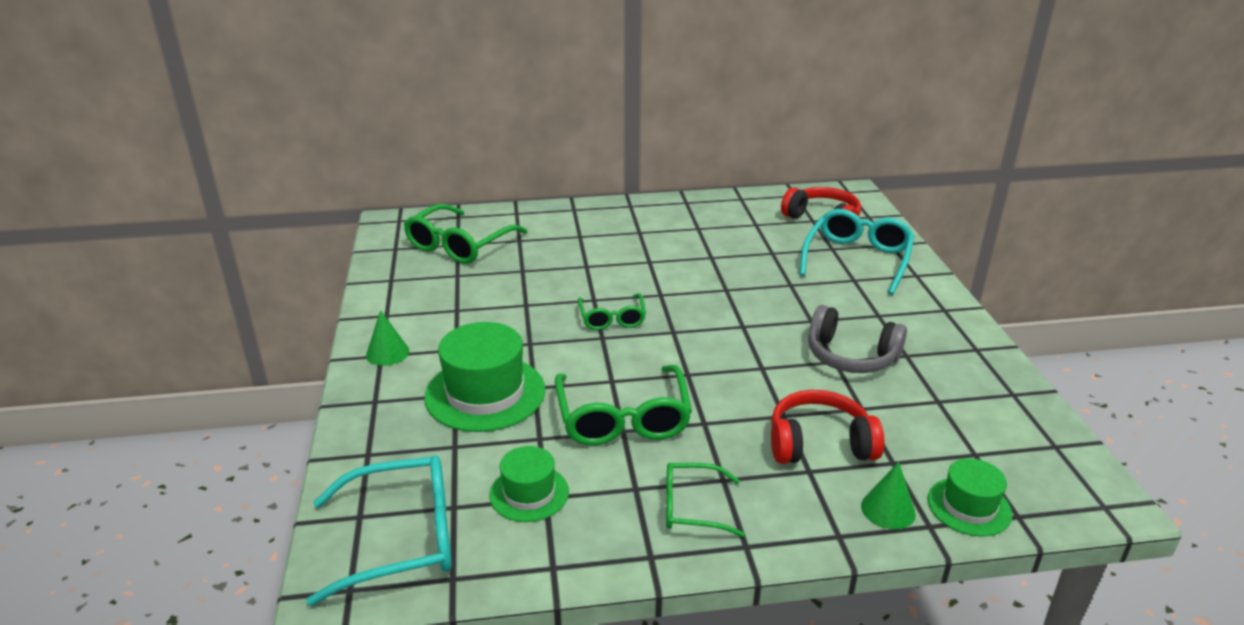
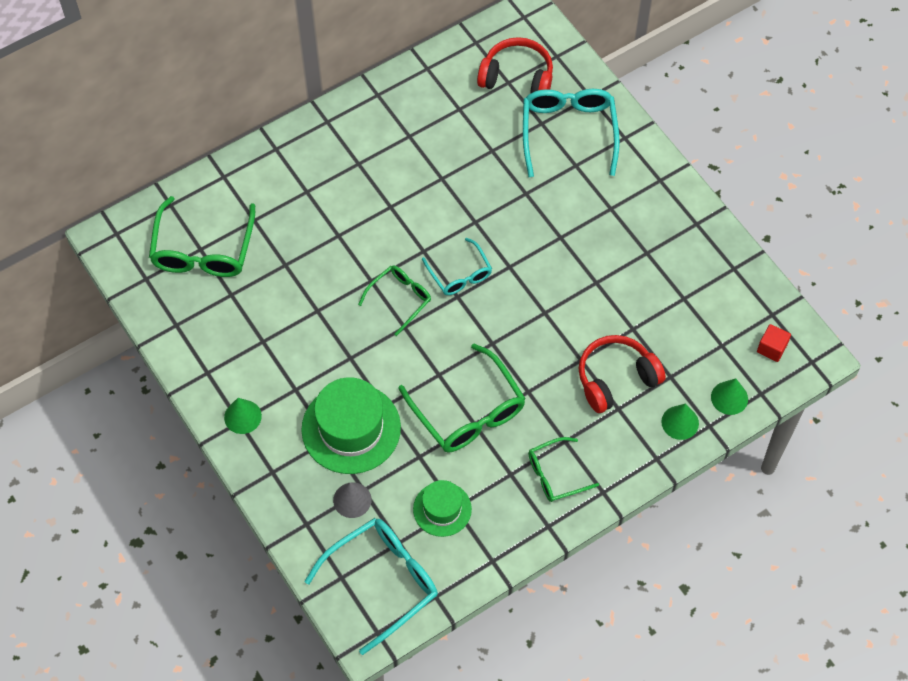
camera: 25 degrees left, 30 degrees up
(435, 450) = (352, 500): none -> grey cone
(612, 318) = (399, 299): green glasses -> green glasses turned 105 degrees counterclockwise
(686, 318) = (459, 274): none -> turquoise glasses
(850, 356) = (606, 271): grey headphones -> none
(969, 506) = (729, 398): green hat -> green cone
(1046, 476) = (771, 348): none -> red cube

